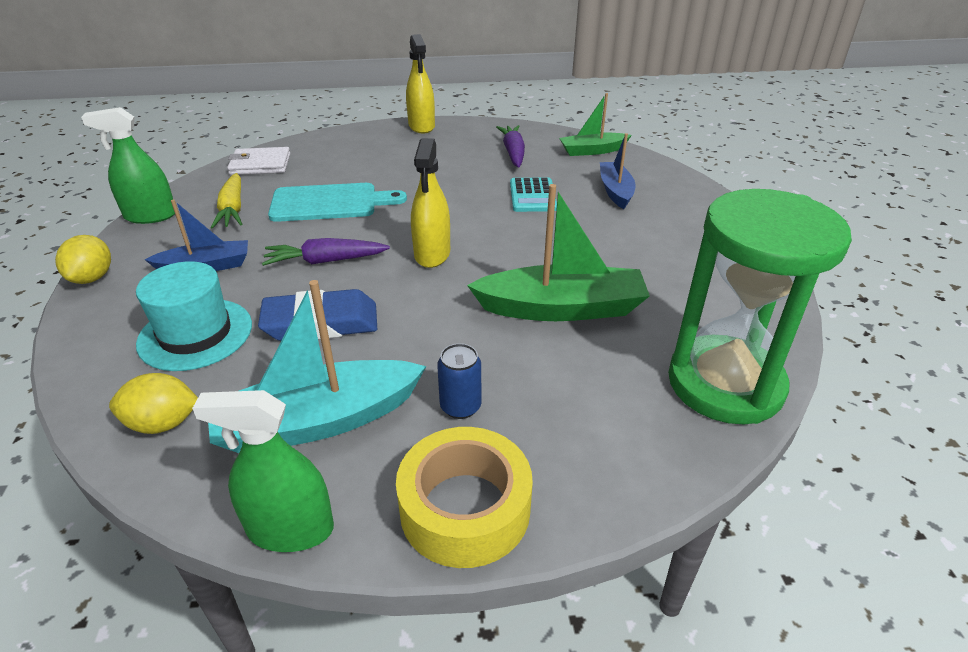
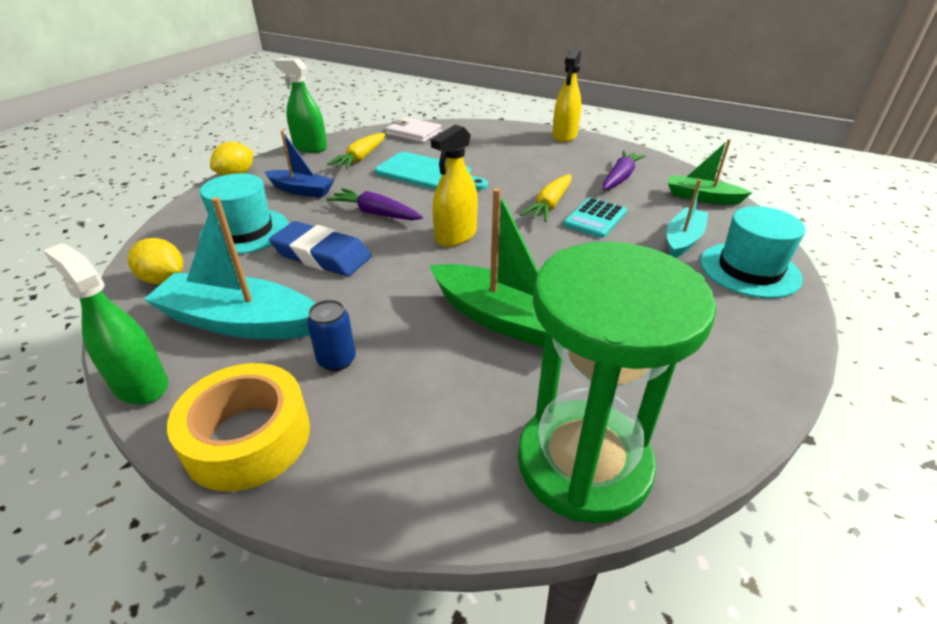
camera: 35 degrees right, 0 degrees up
(482, 196) = (549, 205): none -> yellow carrot
(615, 191) = (683, 240): blue boat -> turquoise boat
(681, 198) = (749, 270): none -> turquoise hat

